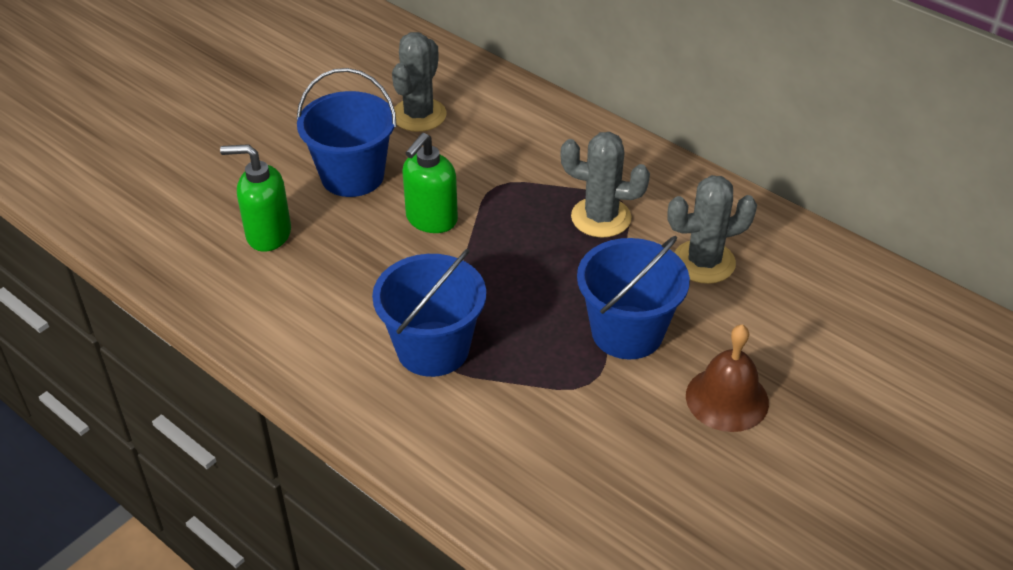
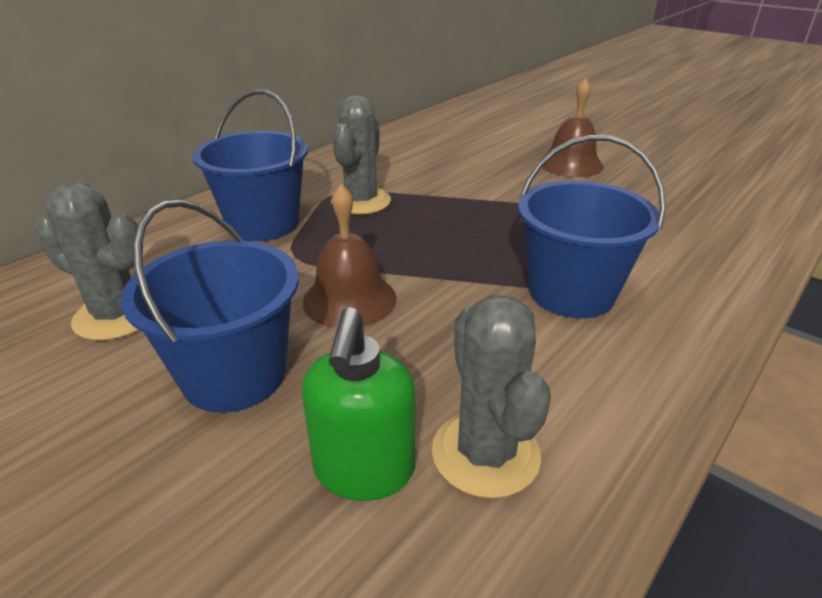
camera: 90 degrees left, 10 degrees down
(431, 220) = (349, 299): green soap dispenser -> brown bell
(627, 332) = (513, 195): blue bucket -> blue bucket (263, 224)
(704, 262) = (423, 164): grey cactus -> grey cactus (485, 453)

